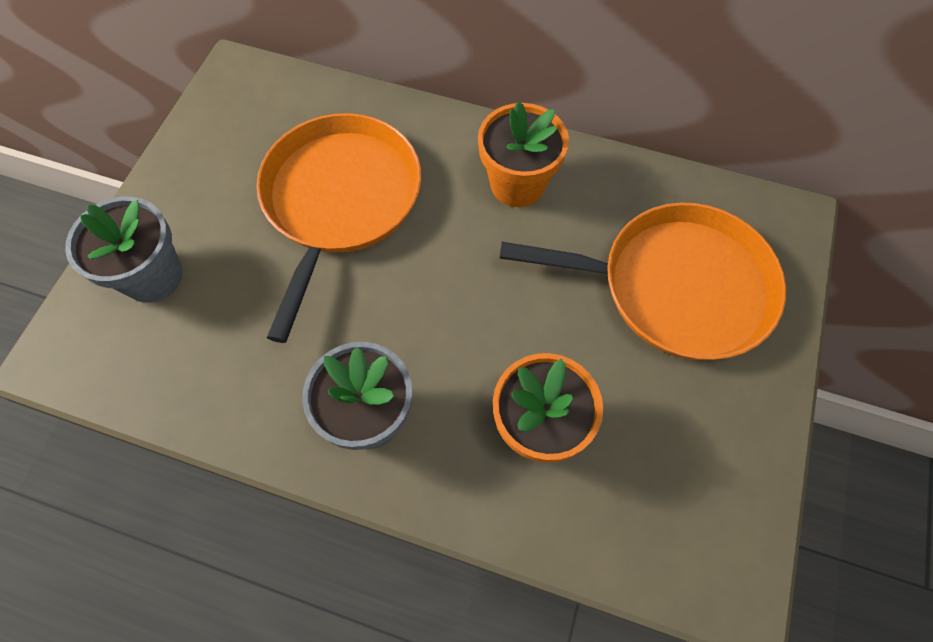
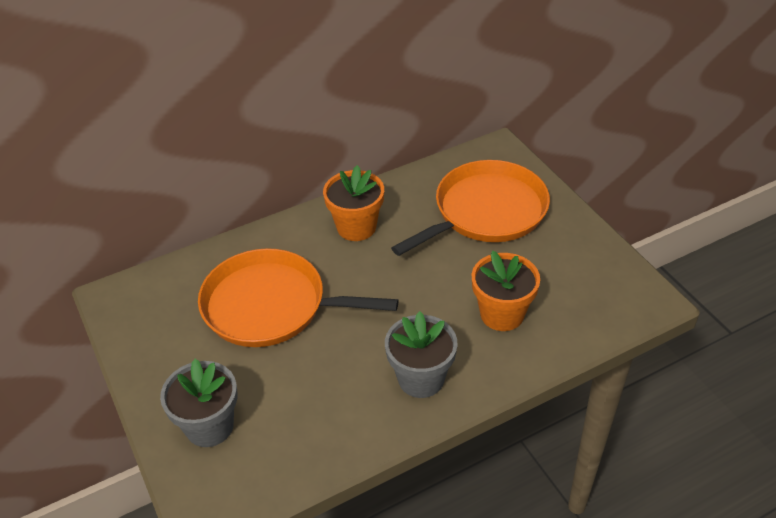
camera: 45 degrees left, 20 degrees down
(340, 201) = (271, 306): orange pan -> orange pan turned 45 degrees counterclockwise

